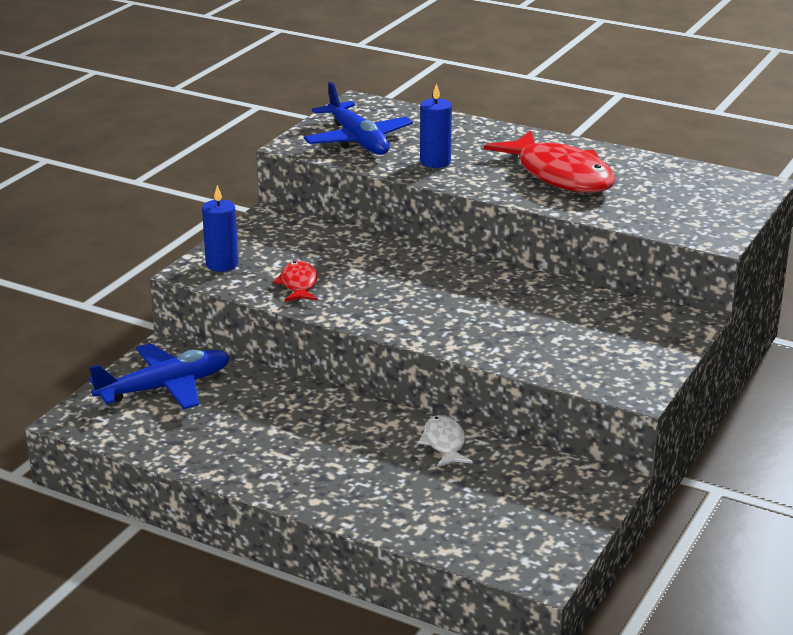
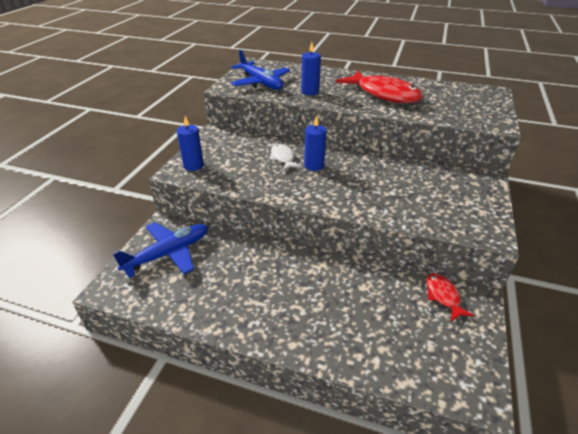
camera: 10 degrees left, 10 degrees up
(298, 284) = (244, 175): red fish -> red fish (443, 296)
(414, 280) = (314, 165): none -> blue candle
(444, 443) = (362, 278): white fish -> white fish (283, 158)

